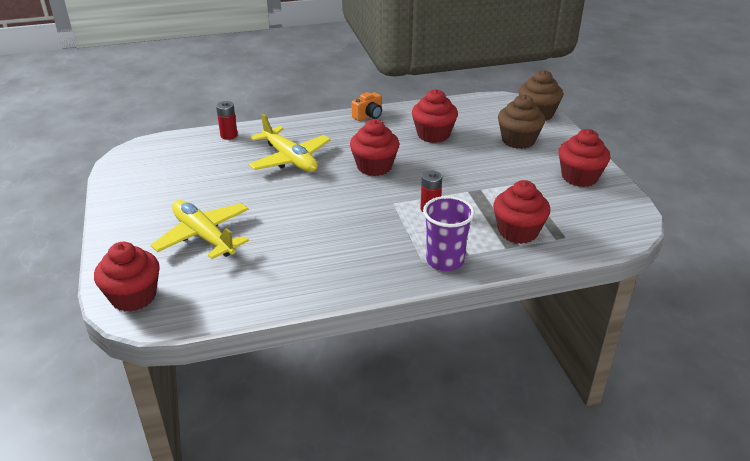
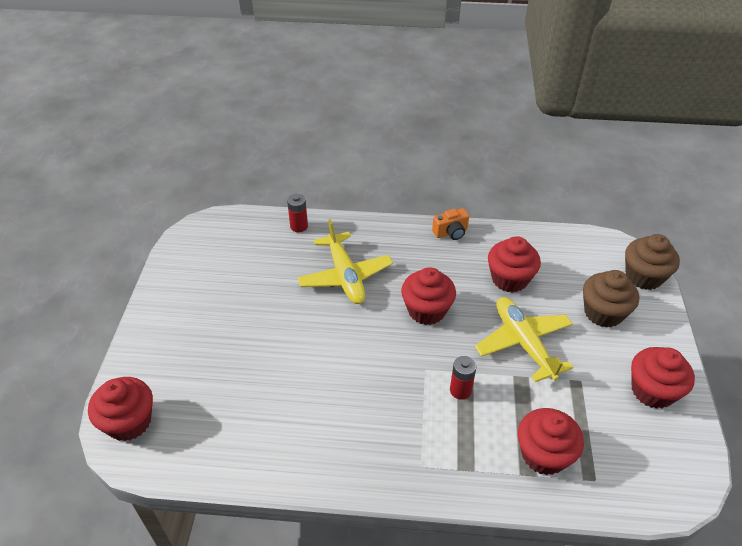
camera: 20 degrees right, 10 degrees up
(203, 236) = (221, 361): yellow plane -> yellow plane (523, 343)
(445, 261) = (445, 472): purple cup -> none

